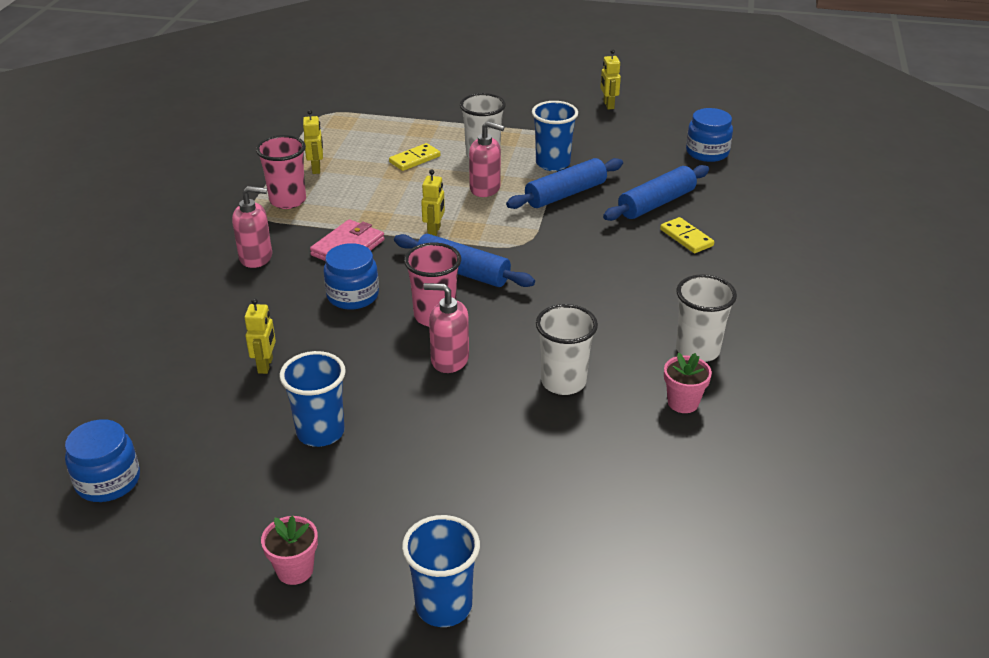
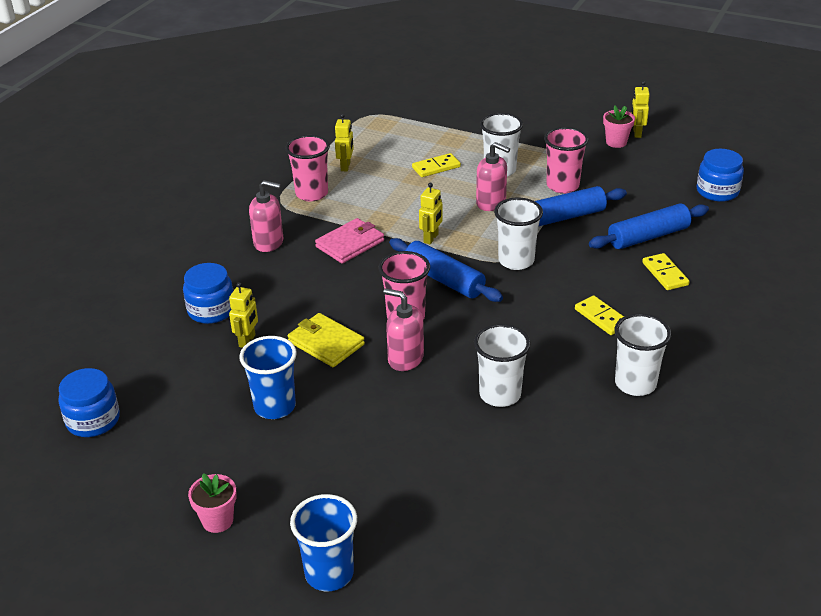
camera: 15 degrees right, 0 degrees up
(353, 295) = (340, 288): blue jar -> blue jar (211, 310)
(356, 355) = (326, 343): none -> yellow wallet
(531, 243) = (516, 261): none -> white cup
(553, 163) = (562, 186): blue cup -> pink cup
(639, 289) = (602, 317): none -> yellow domino
(683, 402) = (603, 430): pink flower pot -> pink flower pot (616, 142)

